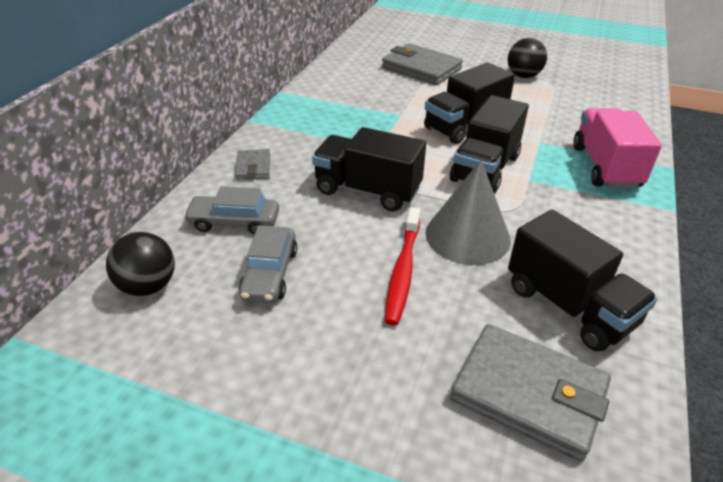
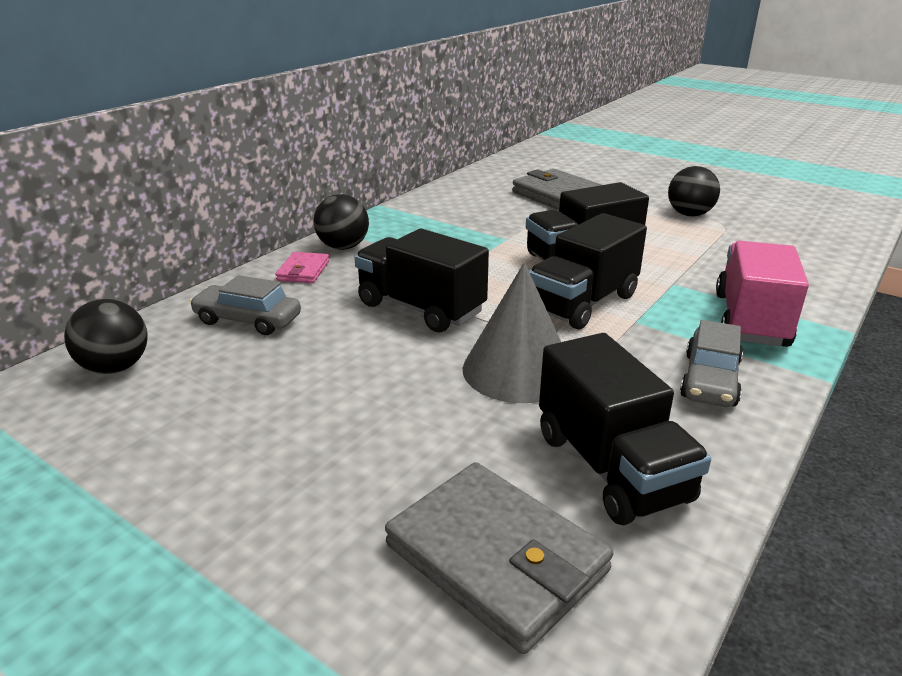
camera: 15 degrees right, 10 degrees down
(253, 167) = (303, 271): grey wallet -> pink wallet
(270, 273) = (254, 375): grey car -> grey car (710, 379)
(273, 139) = (343, 247): none -> black ball
(403, 271) = (413, 395): red toothbrush -> none

